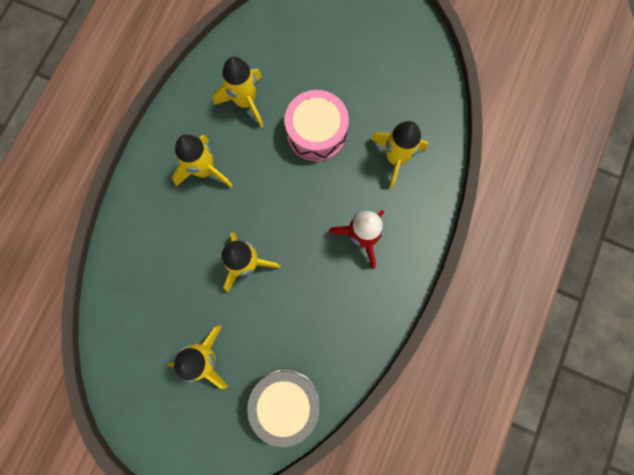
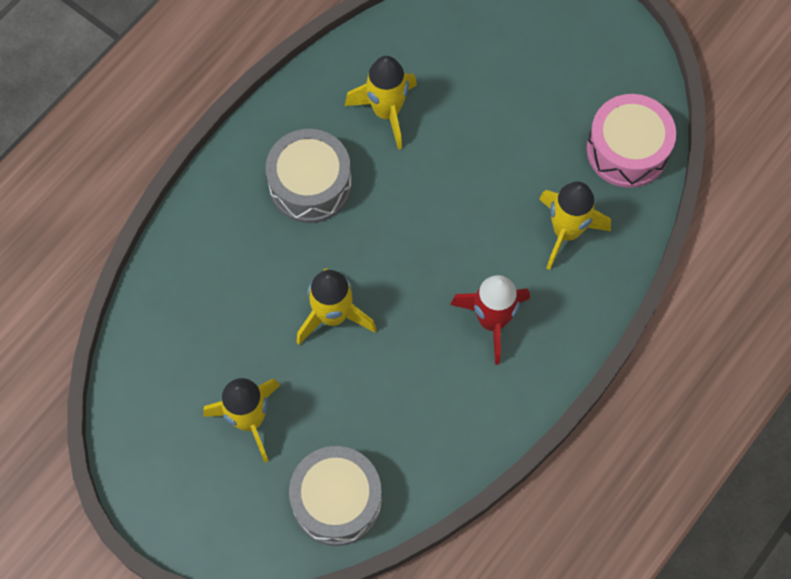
camera: 15 degrees right, 10 degrees down
(205, 170) = (310, 185): yellow rocket -> grey drum
(316, 132) = (469, 173): pink drum -> pink drum (627, 150)

